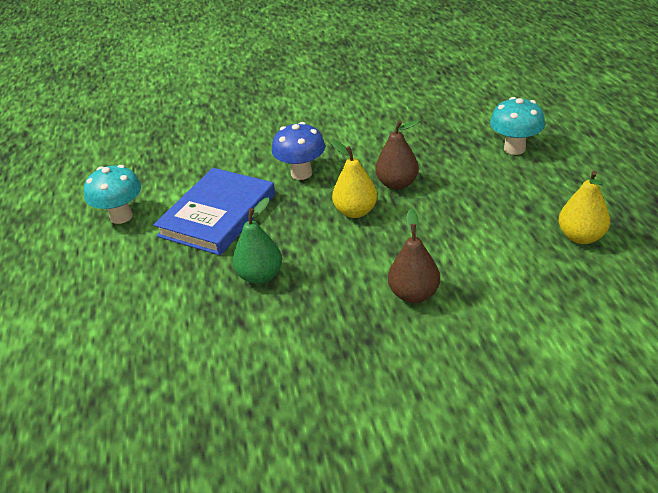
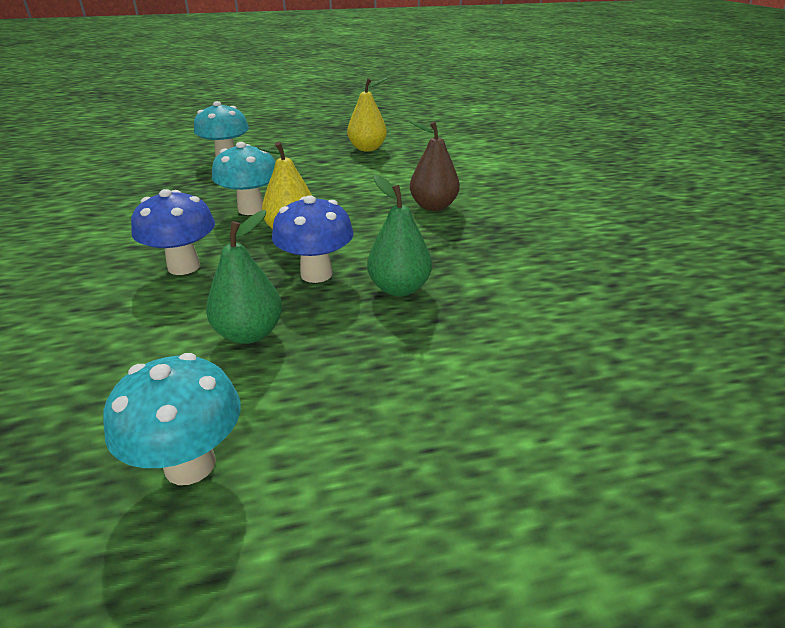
camera: 95 degrees left, 5 degrees down
(218, 215) = (249, 333): blue book -> green pear
(285, 233) = (316, 274): none -> blue mushroom
(397, 184) = (251, 209): brown pear -> turquoise mushroom

